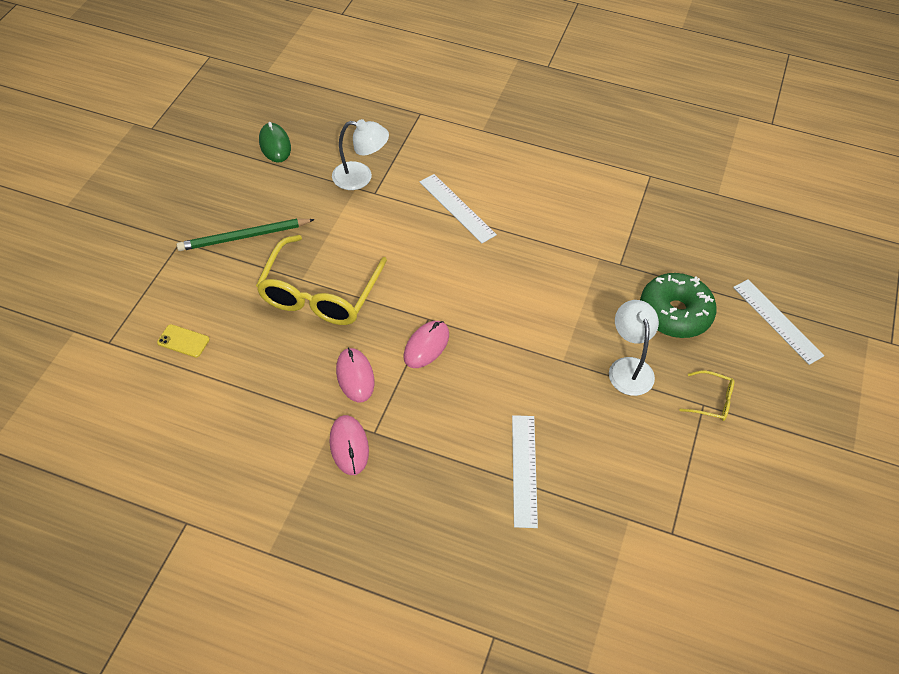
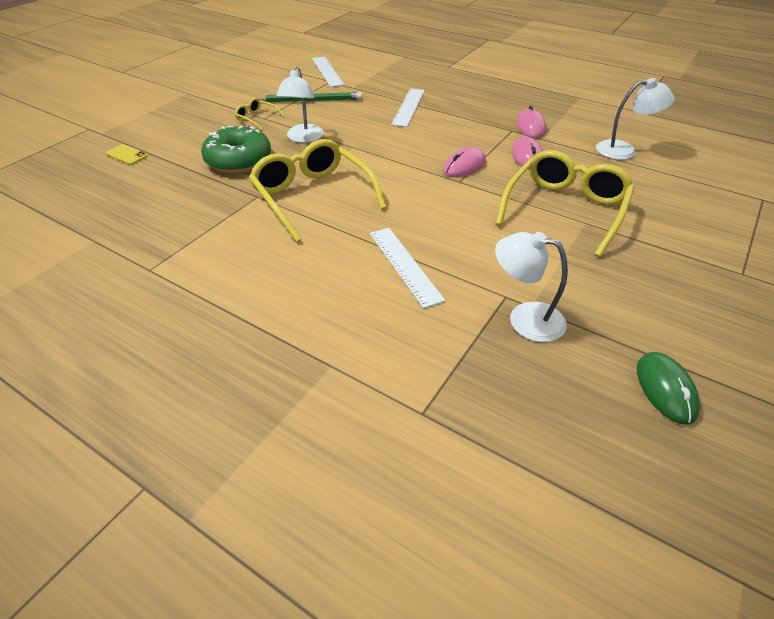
camera: 165 degrees left, 10 degrees down
(183, 341) = (689, 192): yellow phone -> yellow phone (127, 155)
(234, 410) = (624, 150): none -> white lamp
(244, 237) = (665, 268): green pencil -> green pencil (310, 100)
(568, 272) = (312, 196): none -> yellow glasses
(777, 321) = (159, 147): white ruler -> white ruler (327, 71)

